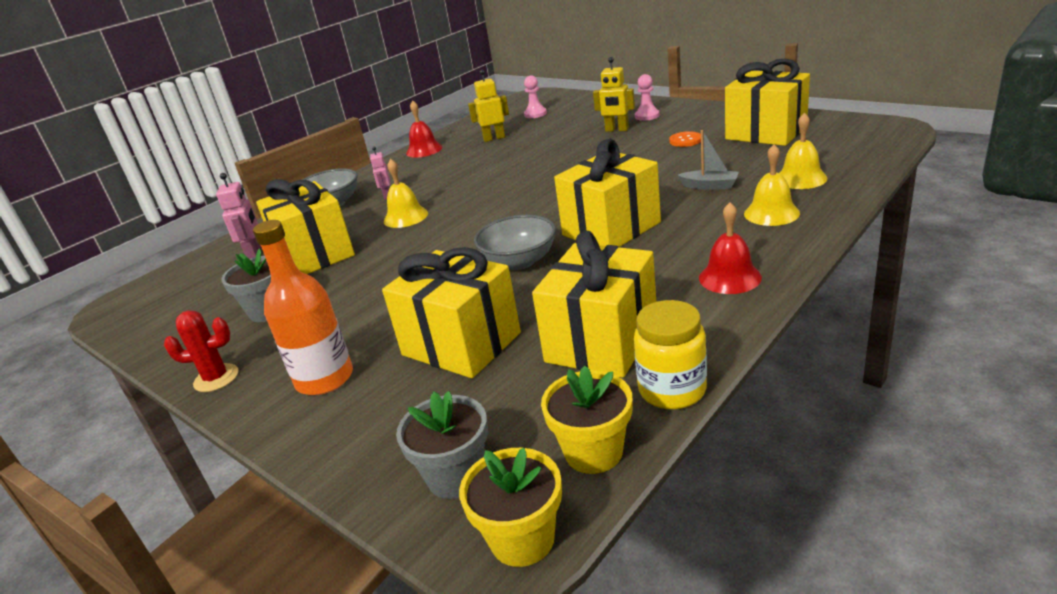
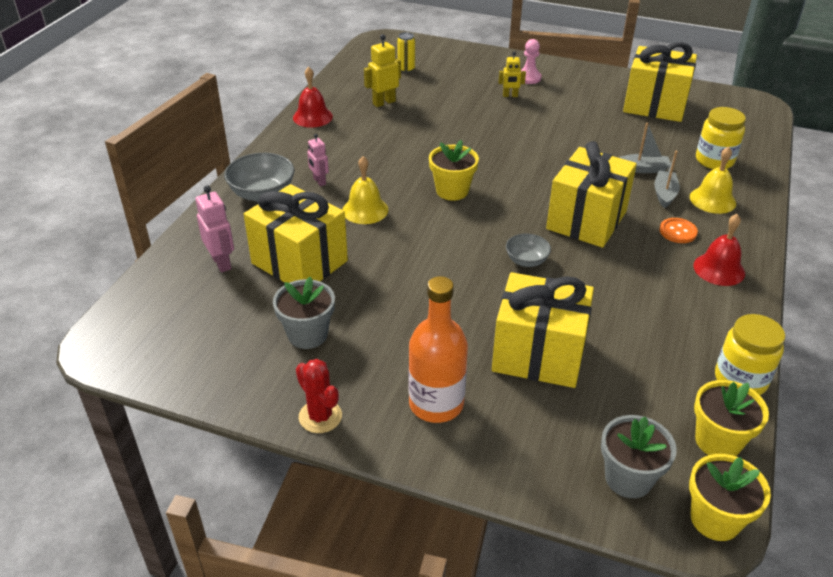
camera: 25 degrees left, 10 degrees up
(216, 378) = (320, 416): red cactus -> red cactus turned 75 degrees clockwise
(497, 203) = (452, 191): none -> yellow flower pot
(519, 261) = (526, 261): grey bowl -> grey bowl, size x0.60
(535, 114) = (406, 69): pink pawn -> yellow can
(602, 341) = (657, 340): yellow gift -> none
(616, 130) = (510, 96): yellow robot -> yellow robot, size x0.67
(685, 140) = (587, 112): orange button -> orange button (678, 232)
(717, 207) = (664, 194): none -> grey boat
(800, 178) = (714, 160): yellow bell -> yellow jar

